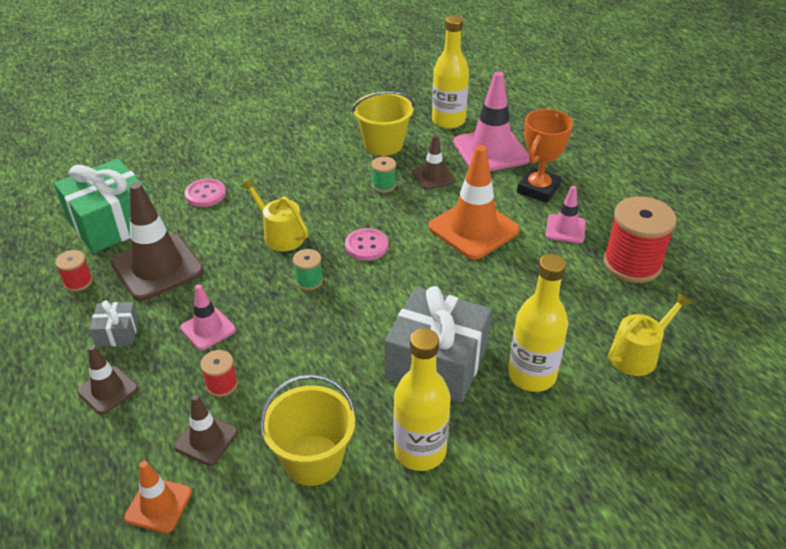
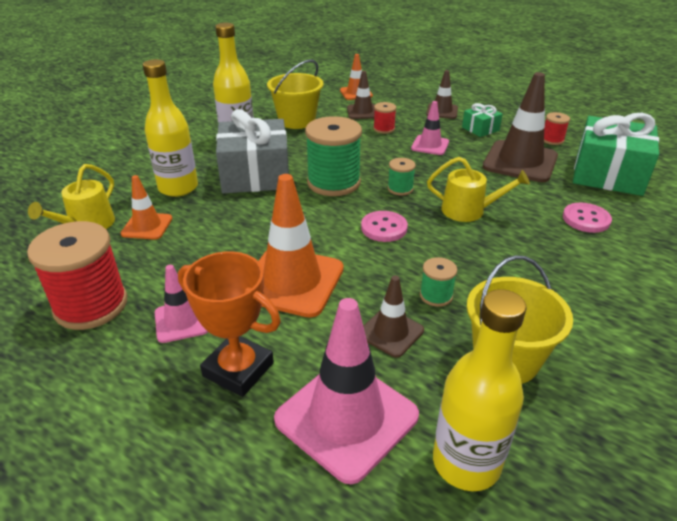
camera: 150 degrees right, 5 degrees down
(117, 332) = (480, 129): grey gift -> green gift
(363, 315) = (333, 182): none -> green spool
(538, 189) = (238, 369): orange trophy -> orange trophy turned 60 degrees counterclockwise
(577, 329) = (147, 226): none -> orange traffic cone

